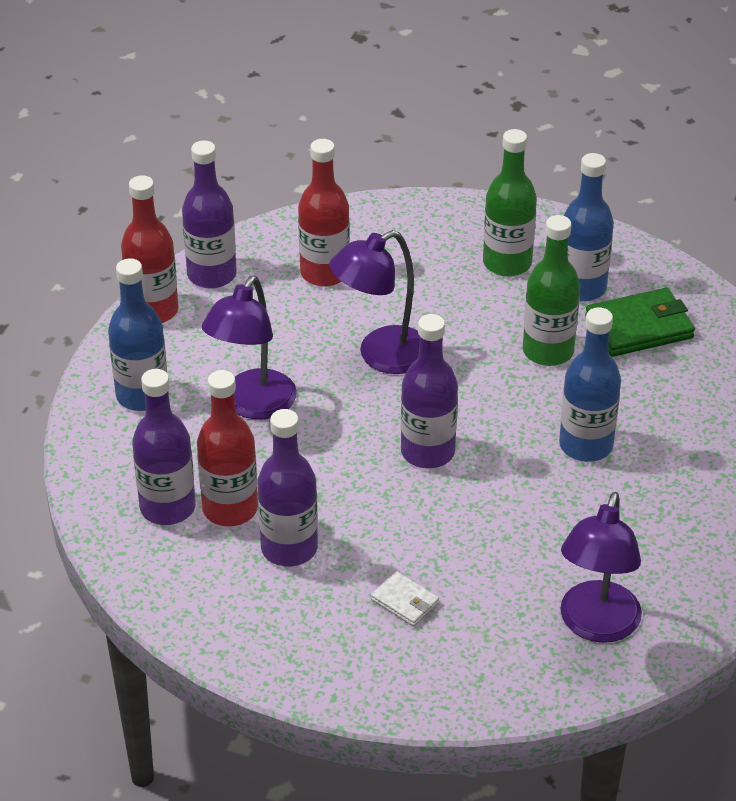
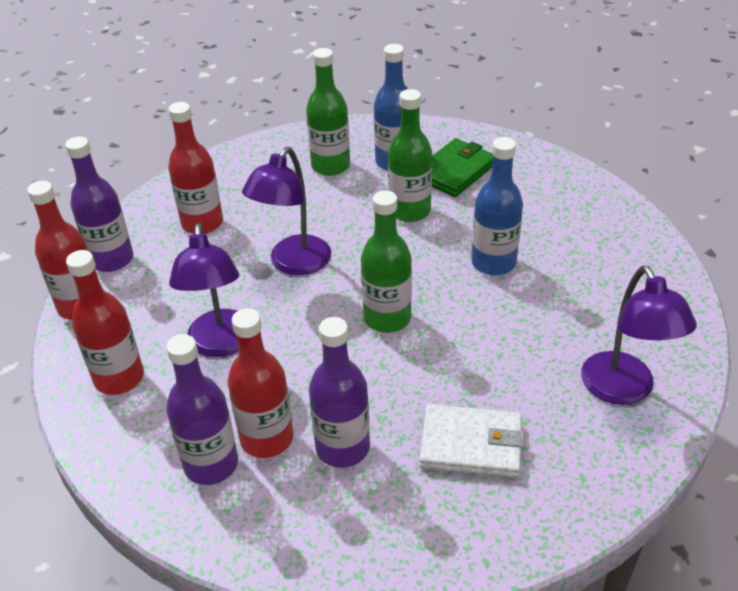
camera: 30 degrees left, 0 degrees up
(142, 395) = (119, 378): blue bottle -> red bottle
(405, 601) = (471, 445): white wallet -> white wallet, size x1.85
(427, 452) = (387, 318): purple bottle -> green bottle

